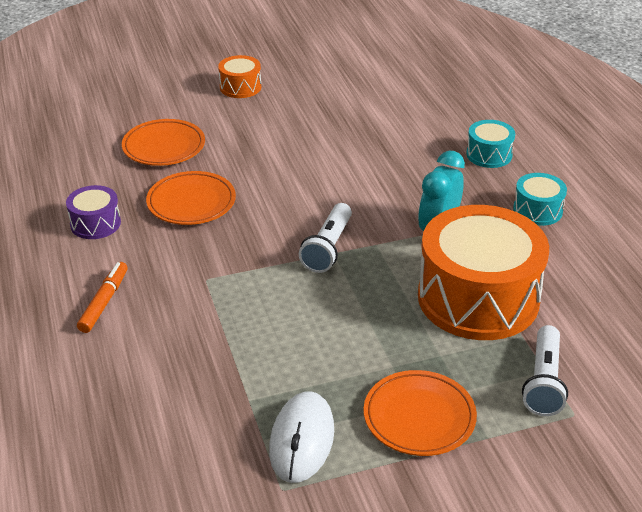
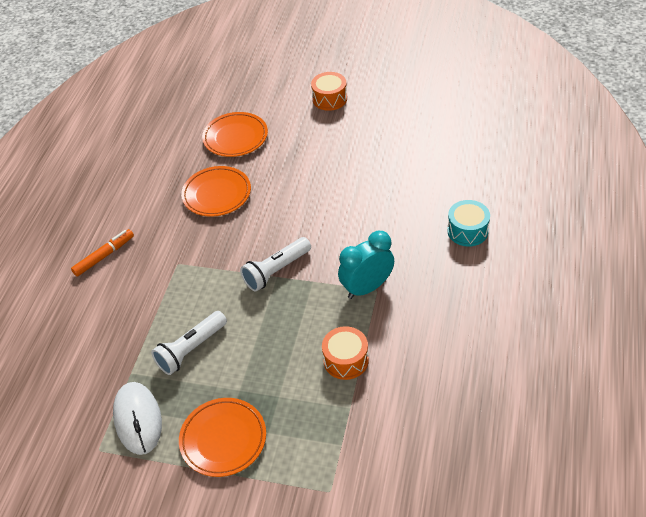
camera: 35 degrees right, 10 degrees up
(95, 223) = (145, 189): purple drum -> none
(302, 440) = (138, 419): white mouse -> white mouse turned 60 degrees counterclockwise
(478, 298) = (346, 360): orange drum -> orange drum, size x0.45
(537, 210) = (460, 300): turquoise drum -> none
(543, 382) = (331, 453): white flashlight -> white flashlight (191, 349)

